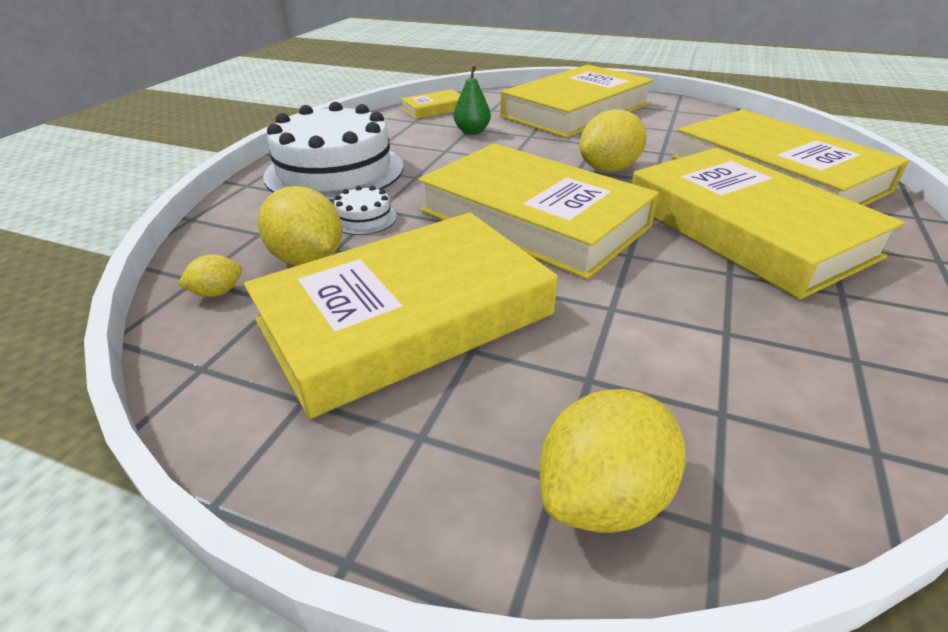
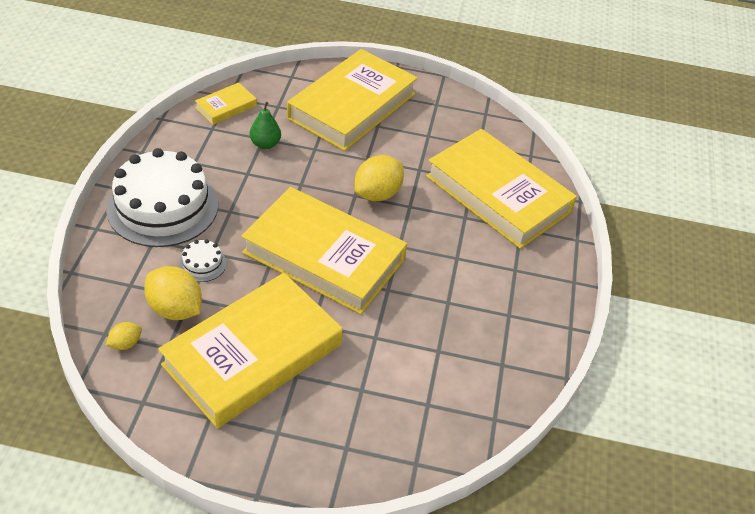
camera: 15 degrees left, 10 degrees up
(603, 496) = (367, 454): yellow lemon -> none
(746, 229) = (465, 259): yellow book -> none

